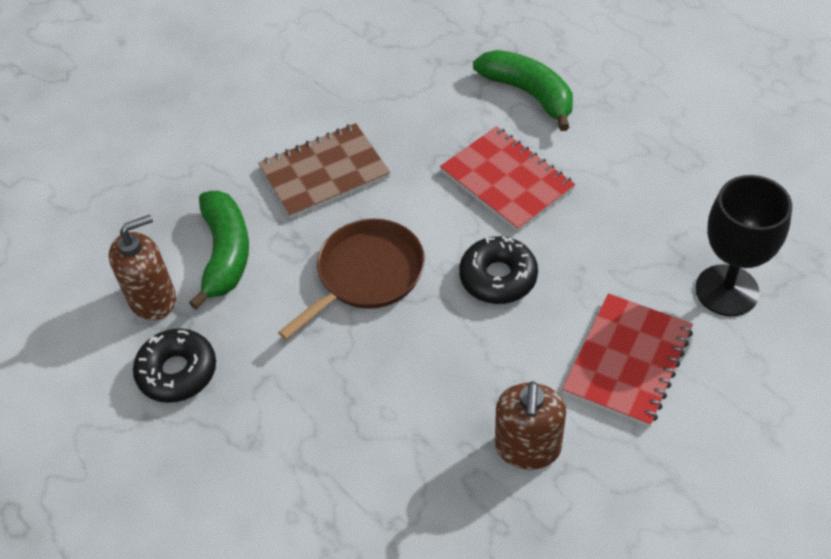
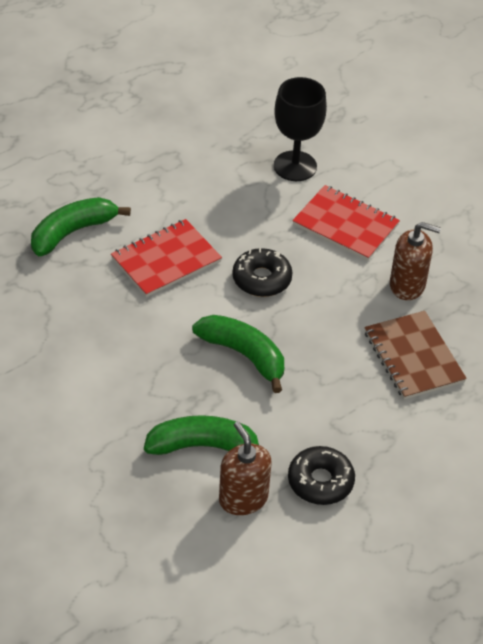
camera: 90 degrees left, 5 degrees down
(324, 173) = (127, 373): brown notebook -> brown notebook (413, 357)
(366, 274) = (244, 355): brown pan -> green banana

